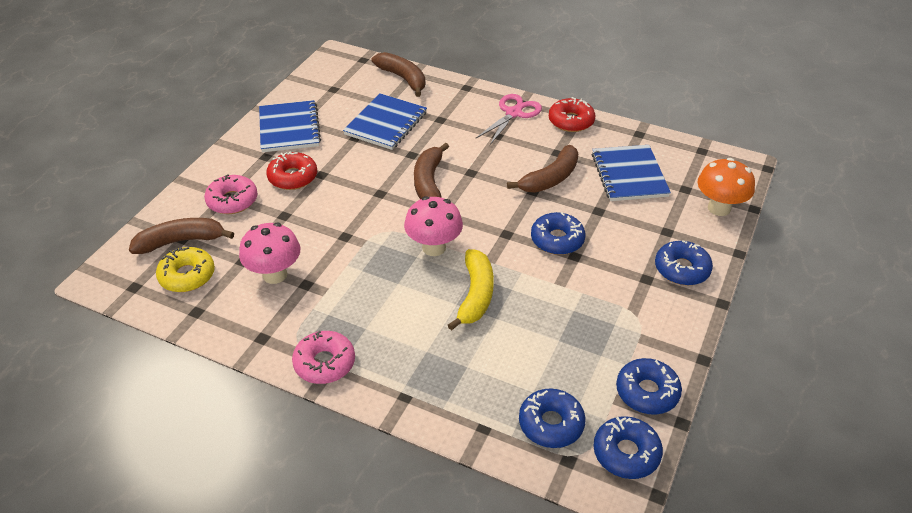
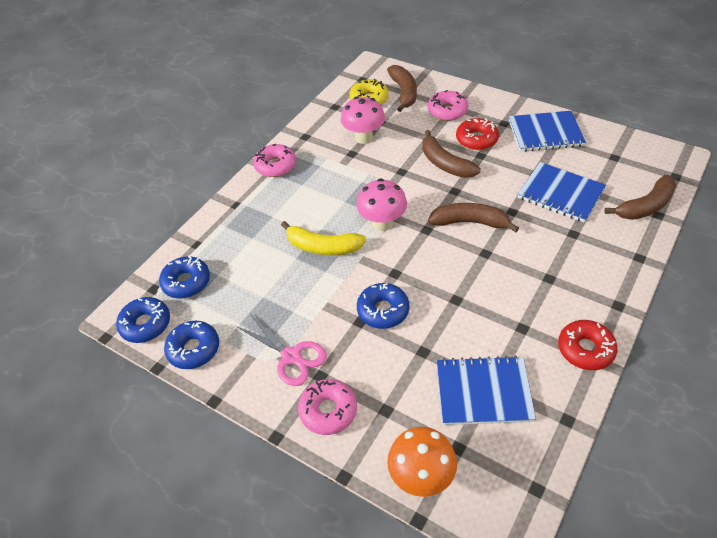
camera: 100 degrees right, 5 degrees up
(513, 113) = (593, 295): pink scissors -> pink scissors (291, 356)
(550, 178) = (476, 316): brown banana -> brown banana (445, 164)
(682, 269) = (328, 411): blue donut -> pink donut

